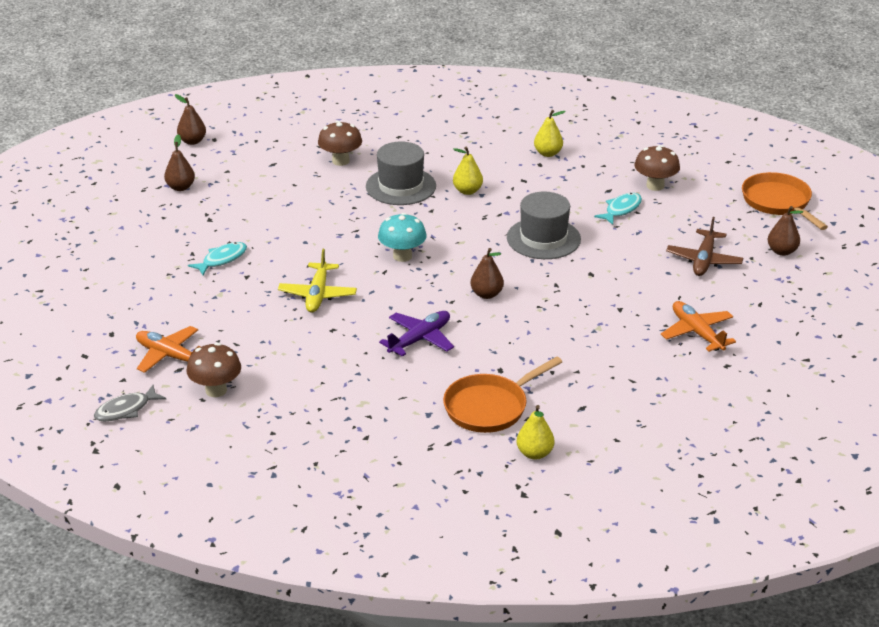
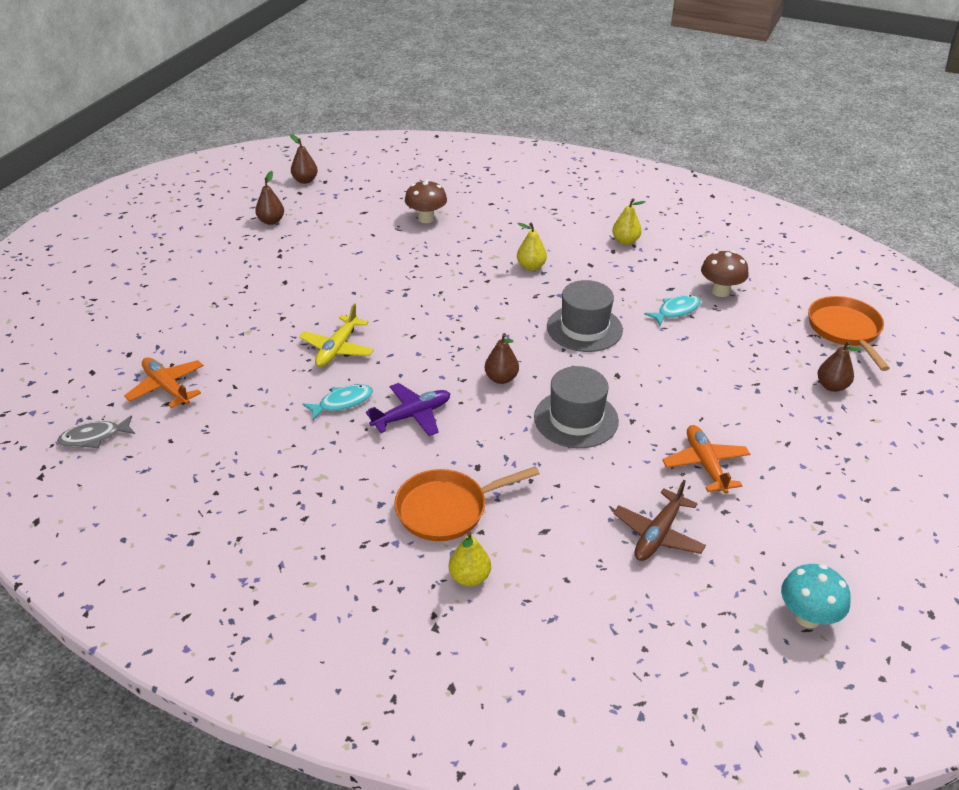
camera: 15 degrees right, 5 degrees up
(216, 390) = (188, 433): brown mushroom -> none
(222, 259) = (269, 297): turquoise fish -> turquoise fish (342, 402)
(401, 186) = (469, 252): grey hat -> grey hat (576, 419)
(402, 256) = (437, 323): turquoise mushroom -> turquoise mushroom (807, 617)
(704, 260) = (742, 381): brown plane -> brown plane (658, 534)

